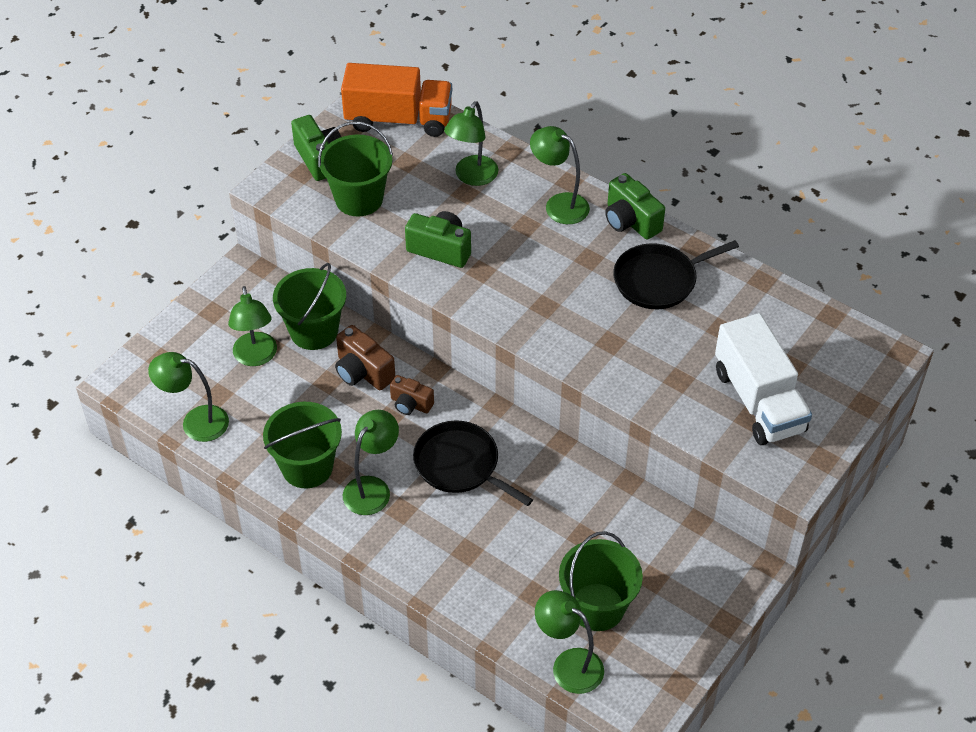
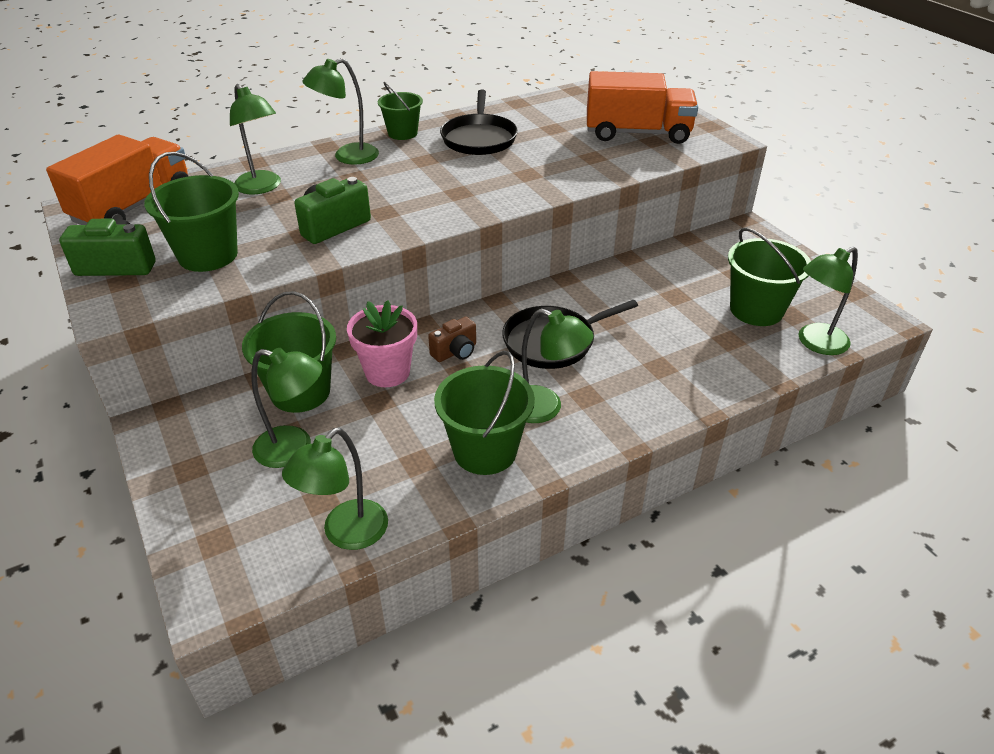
camera: 65 degrees left, 10 degrees down
(363, 372) = (387, 372): brown camera -> pink flower pot
(372, 488) = (545, 408): green lamp -> green lamp turned 150 degrees clockwise
(630, 221) = (402, 133): green camera -> green bucket
(758, 401) = (637, 133): white truck -> orange truck

